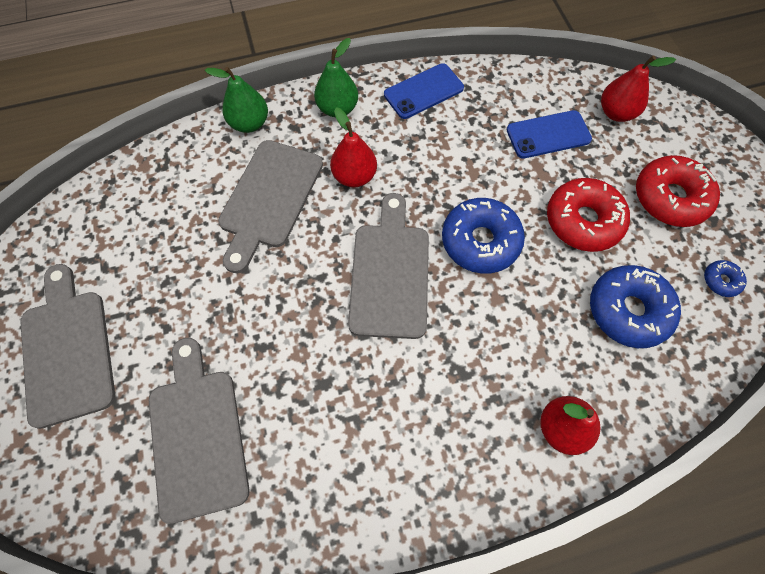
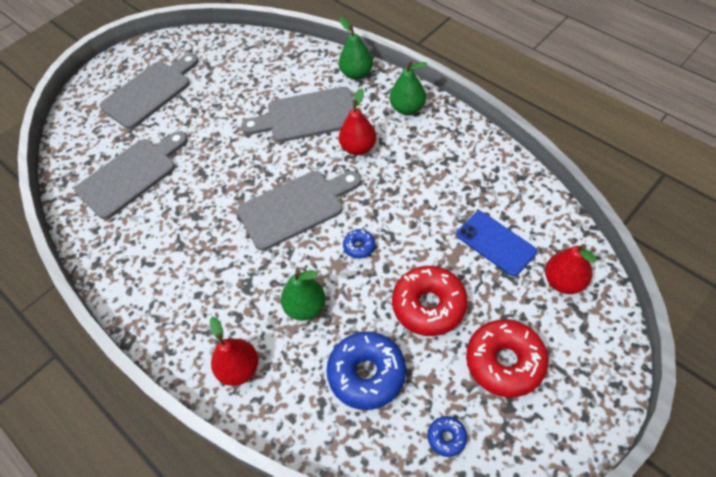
camera: 65 degrees right, 10 degrees down
(423, 91) = (467, 146): blue phone -> none
(480, 241) = (359, 246): blue donut -> blue donut, size x0.47
(523, 327) = (305, 307): none -> green pear

